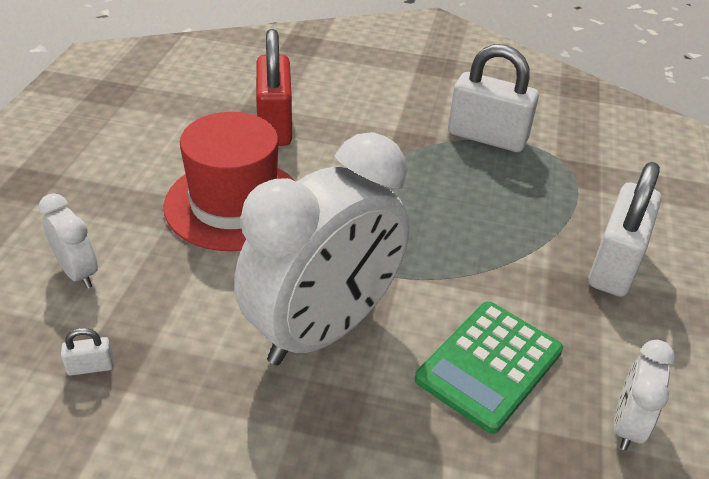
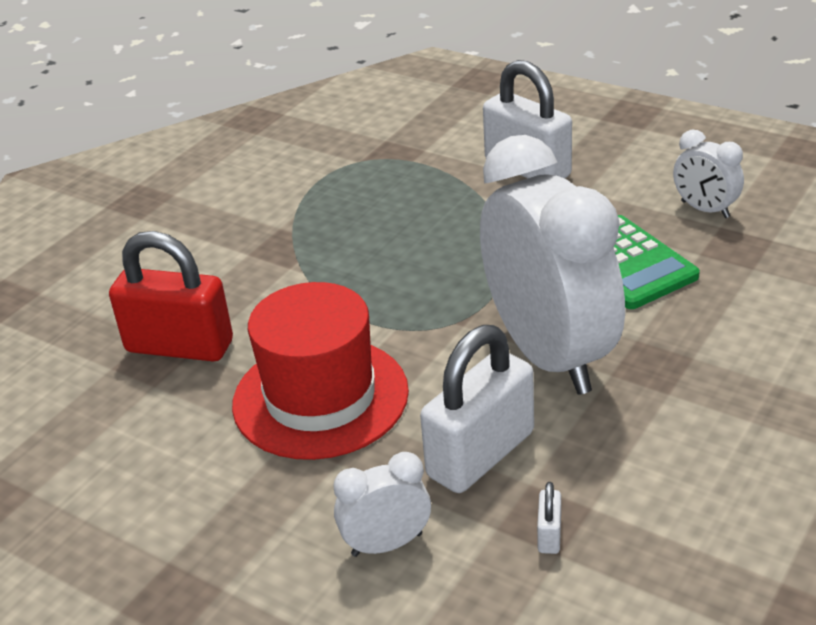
camera: 65 degrees left, 5 degrees down
(487, 137) = (302, 195): white padlock -> white padlock (480, 454)

